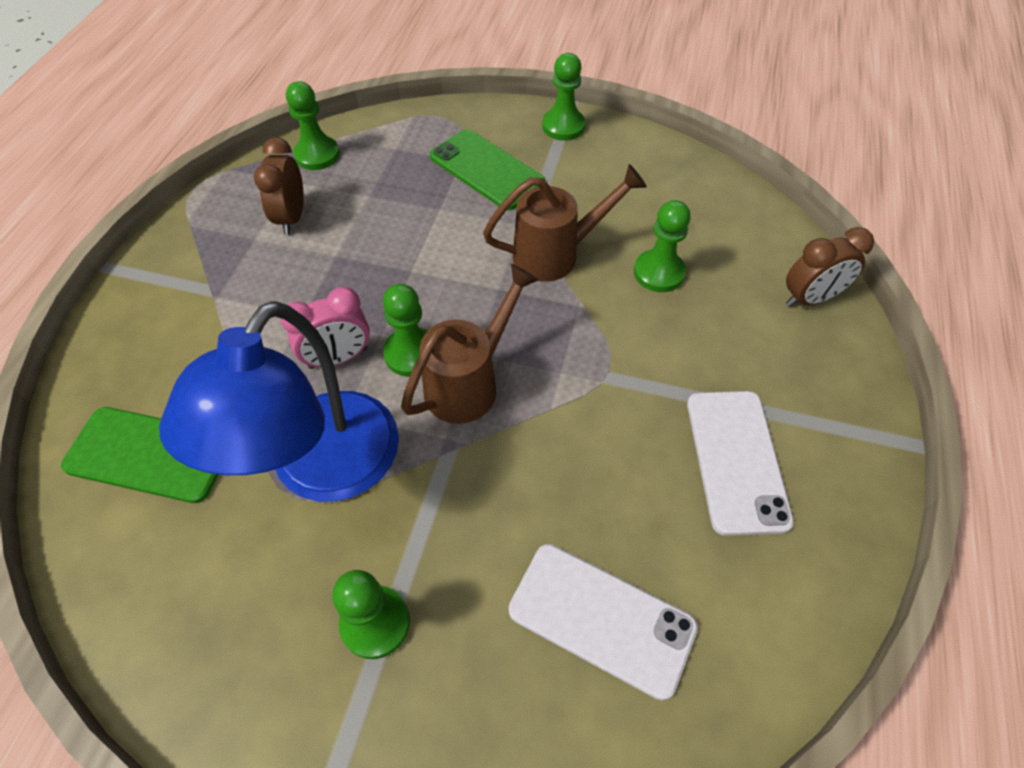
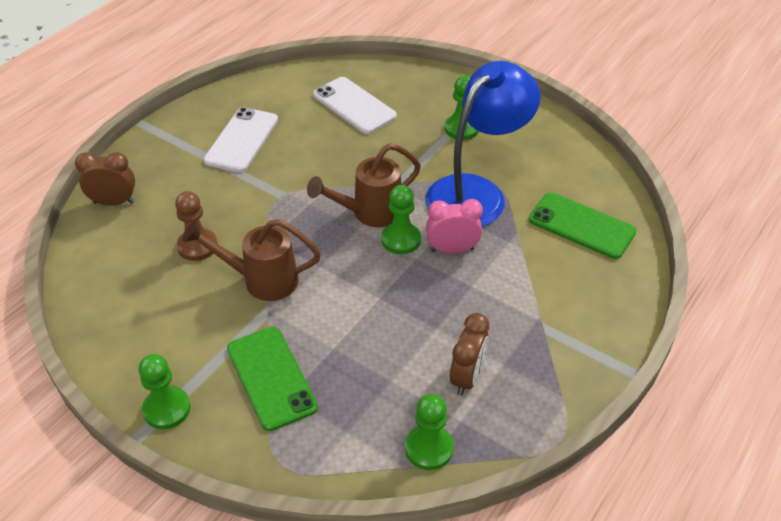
camera: 160 degrees left, 10 degrees down
(658, 272) = (197, 246): green pawn -> brown pawn

